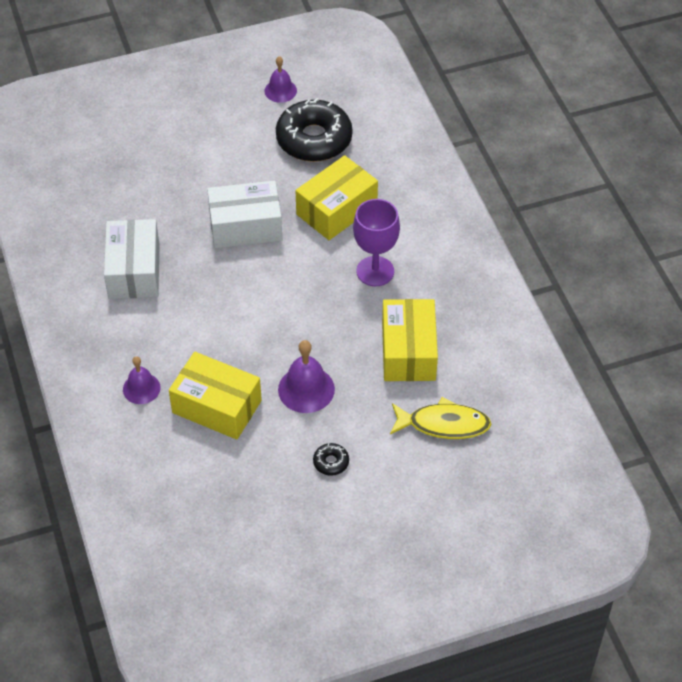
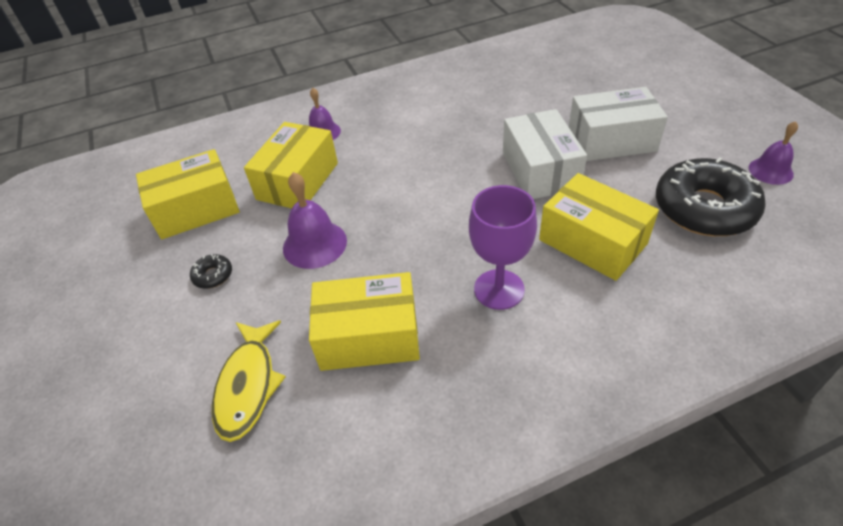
camera: 90 degrees right, 5 degrees down
(134, 271) = (461, 108): white box -> white box (611, 140)
(239, 489) = (196, 209): none -> yellow box

